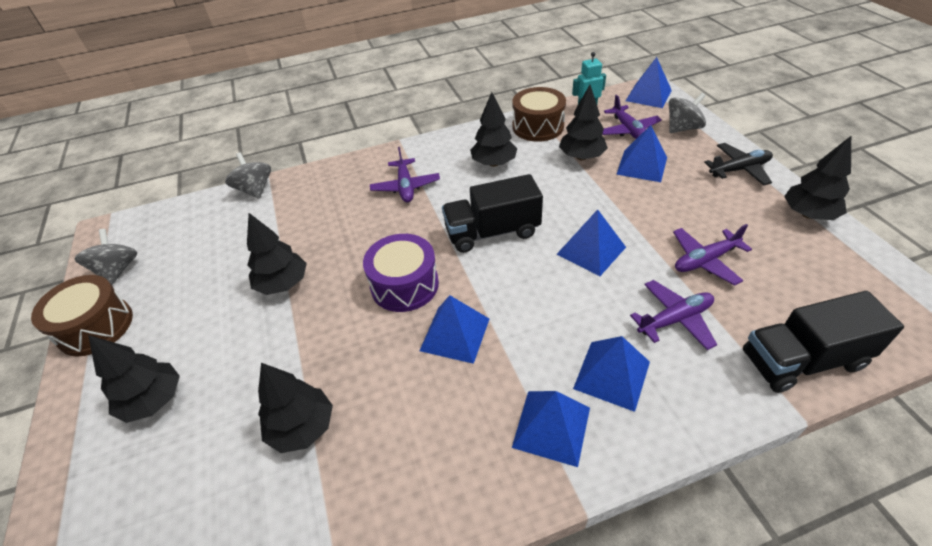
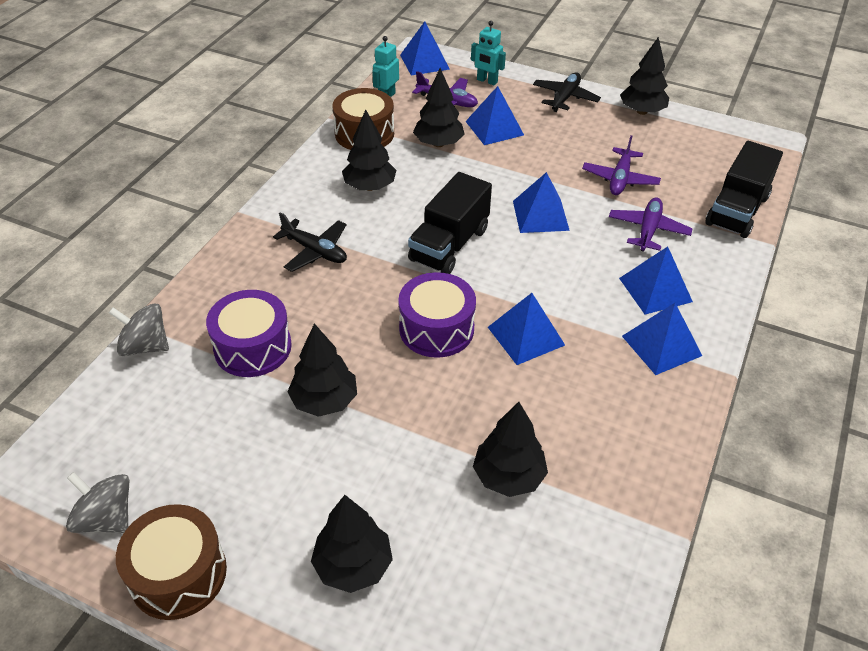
camera: 50 degrees left, 0 degrees up
(296, 224) = (253, 347): none -> purple drum
(405, 187) = (315, 251): purple plane -> black plane
(682, 128) = (487, 81): grey spinning top -> turquoise robot

